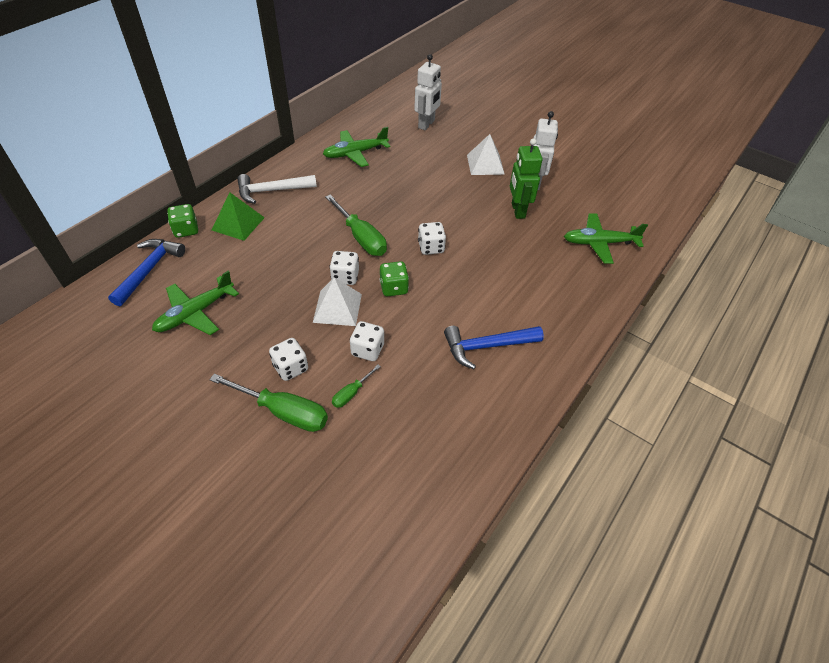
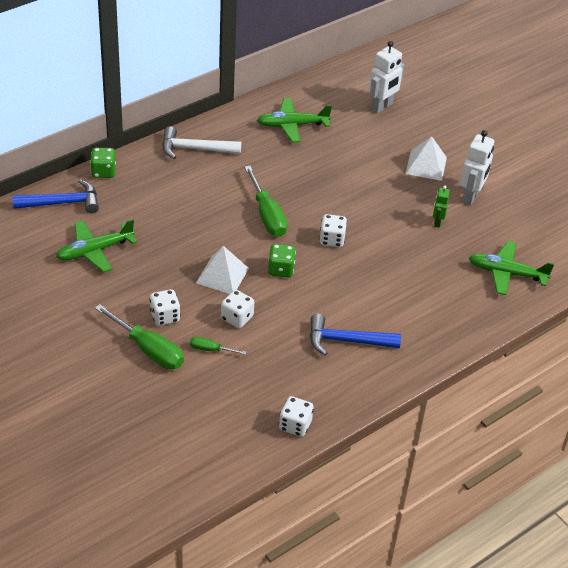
camera: 15 degrees right, 5 degrees down
(149, 270) = (62, 203): blue hammer -> blue hammer turned 45 degrees clockwise
(238, 223) = (153, 175): green pyramid -> none
(345, 277) = (239, 249): white dice -> white dice (295, 425)
(351, 393) = (210, 349): green screwdriver -> green screwdriver turned 45 degrees clockwise
(517, 210) = (437, 222): green robot -> green robot, size x0.56

